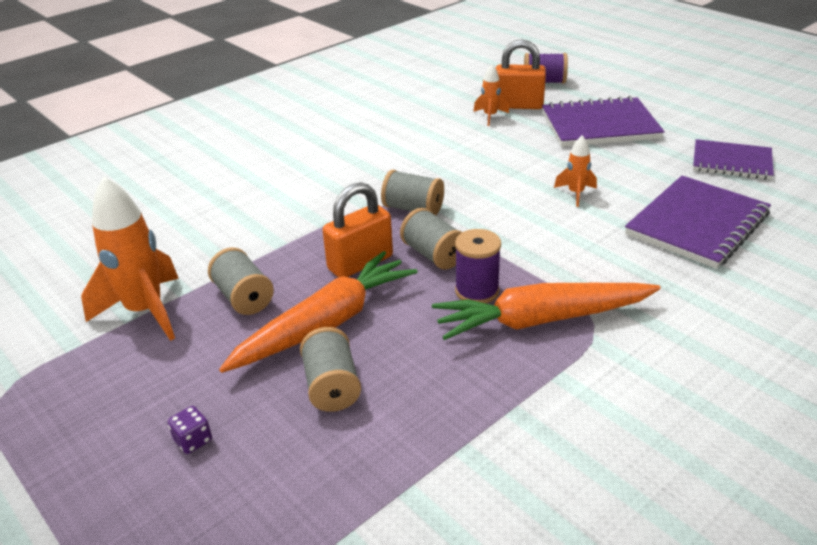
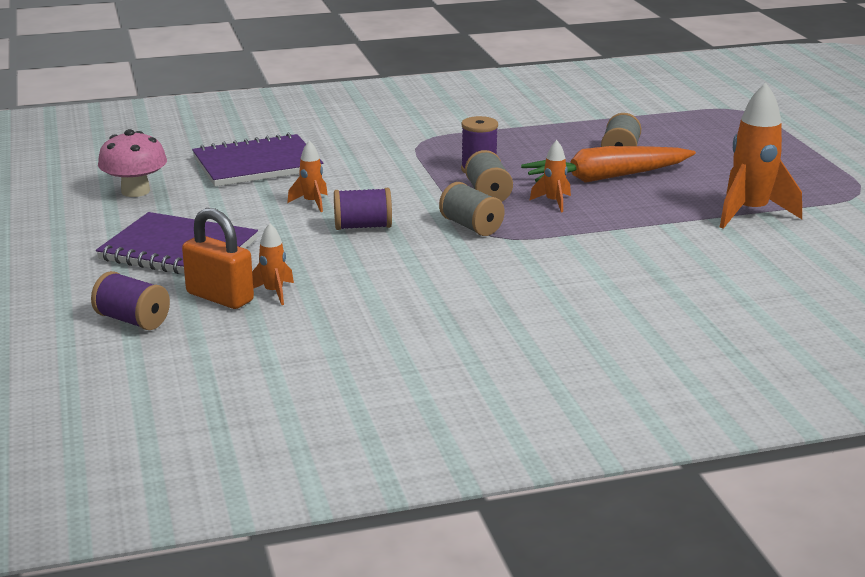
camera: 155 degrees left, 10 degrees down
(193, 440) = (718, 152): purple dice -> none
(243, 297) = (664, 204): grey spool -> none
(360, 263) = (553, 202): orange padlock -> orange rocket
(501, 182) = (363, 226): none -> purple spool
(541, 320) = (452, 149): orange carrot -> none
(731, 162) = (135, 191): purple notebook -> pink mushroom

